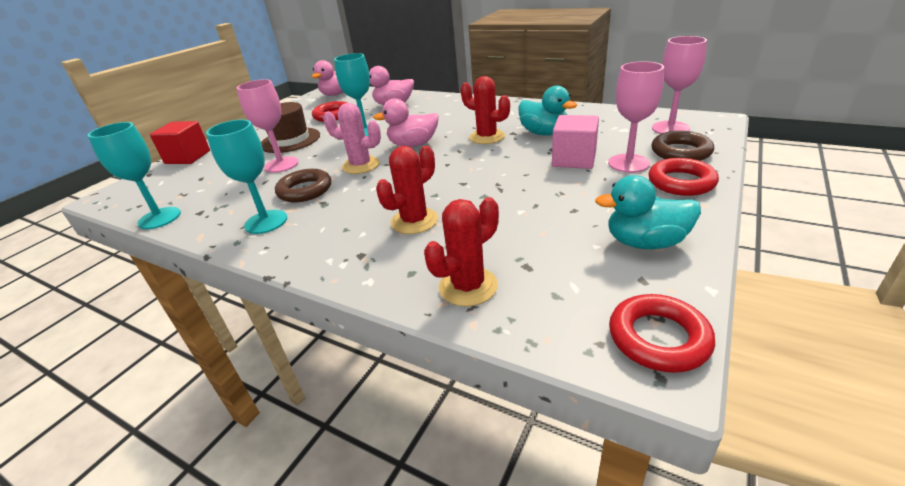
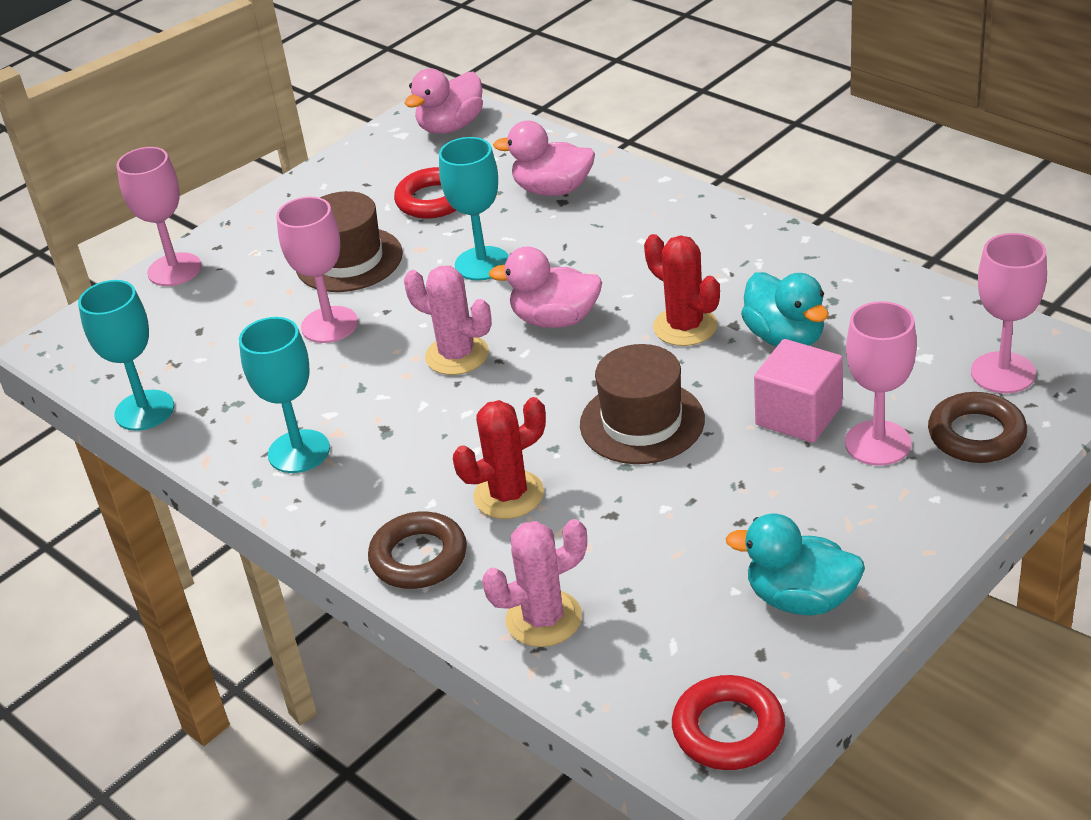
camera: 15 degrees right, 5 degrees up
(188, 157) = (174, 270): red cube -> pink goblet
(305, 190) = (361, 396): brown ring -> brown ring (419, 557)
(468, 286) = (544, 619): red cactus -> pink cactus
(484, 175) = (642, 422): none -> brown hat
(681, 182) = (927, 501): red ring -> none

